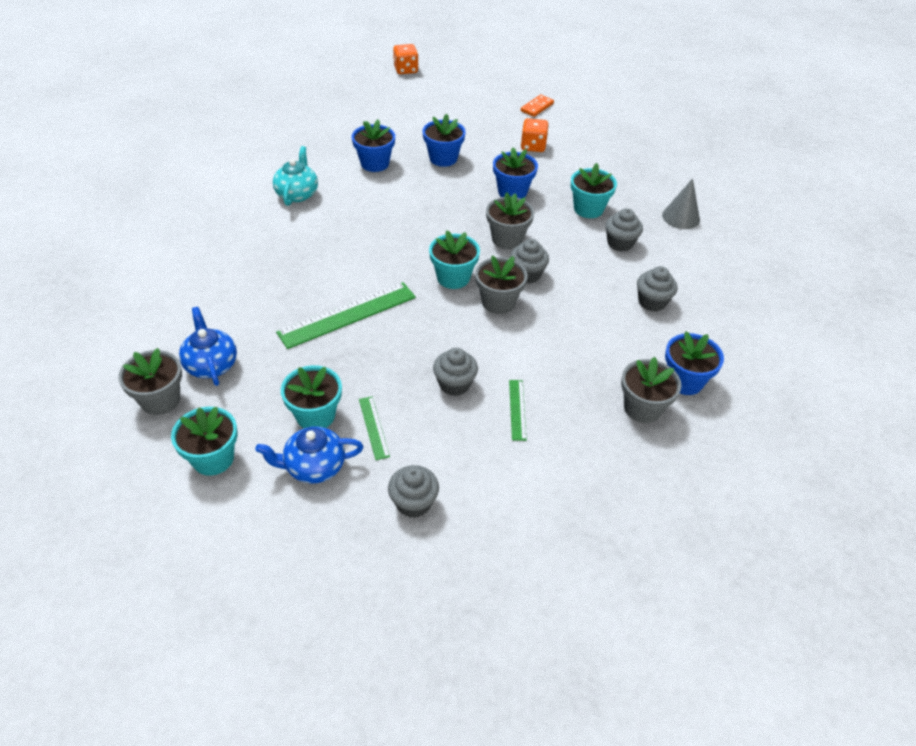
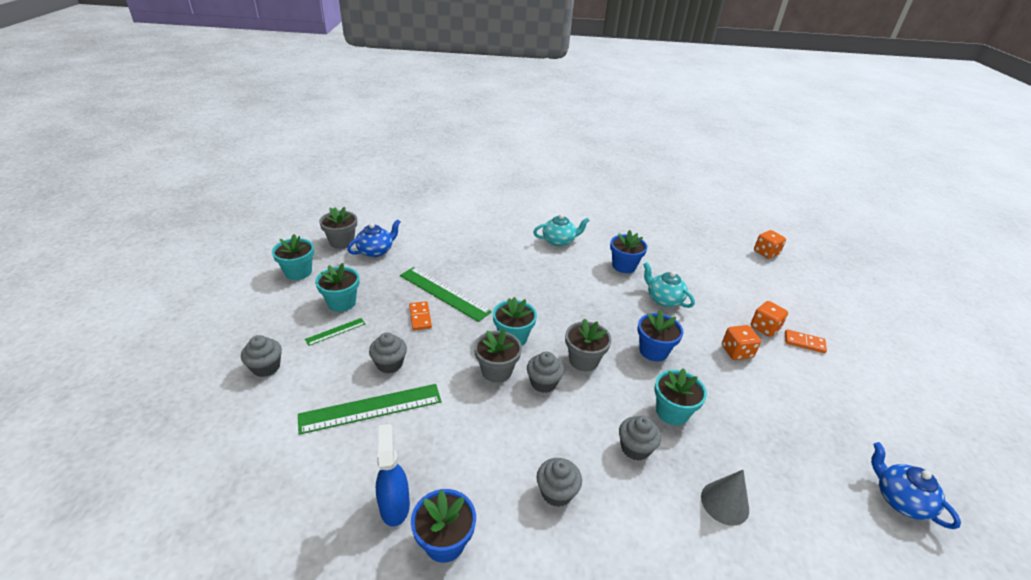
camera: 70 degrees right, 10 degrees down
(313, 467) = (295, 313): blue teapot -> blue teapot (899, 499)
(383, 344) = (420, 317): none -> orange domino
(443, 158) = (663, 299): blue flower pot -> turquoise teapot
(510, 119) = (764, 328): none -> orange dice
(517, 409) = (371, 408): green ruler -> green ruler, size x2.04
(642, 408) = (394, 505): grey flower pot -> blue spray bottle

